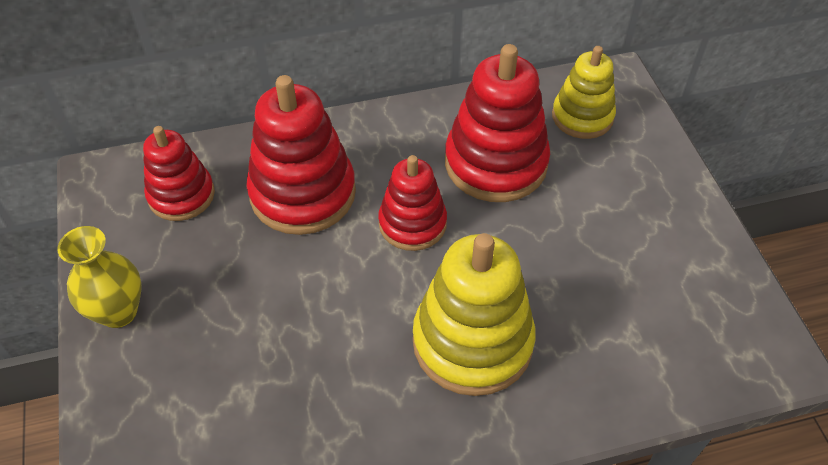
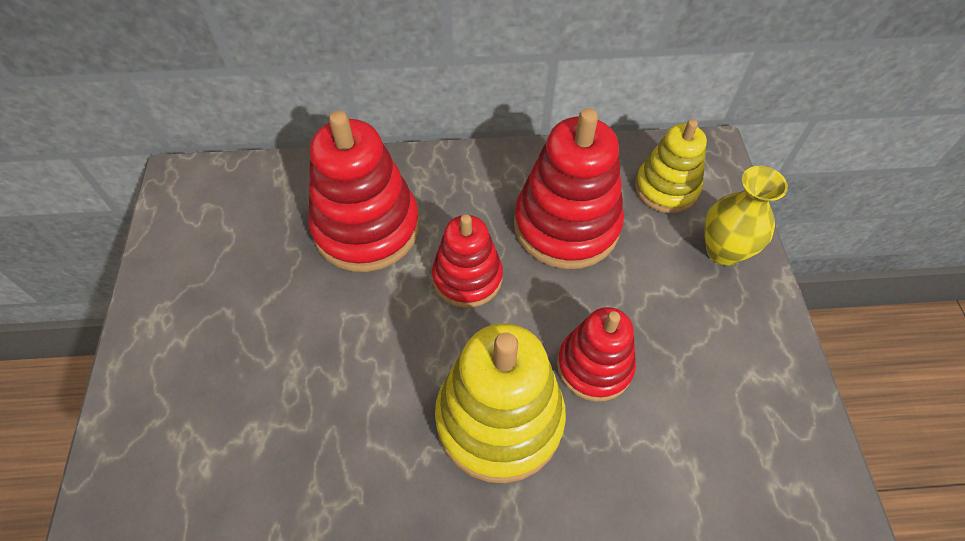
camera: 10 degrees right, 5 degrees up
(118, 311) = (159, 324): yellow vase -> yellow vase (723, 251)
(181, 195) = (250, 212): red stacking toy -> red stacking toy (594, 366)

